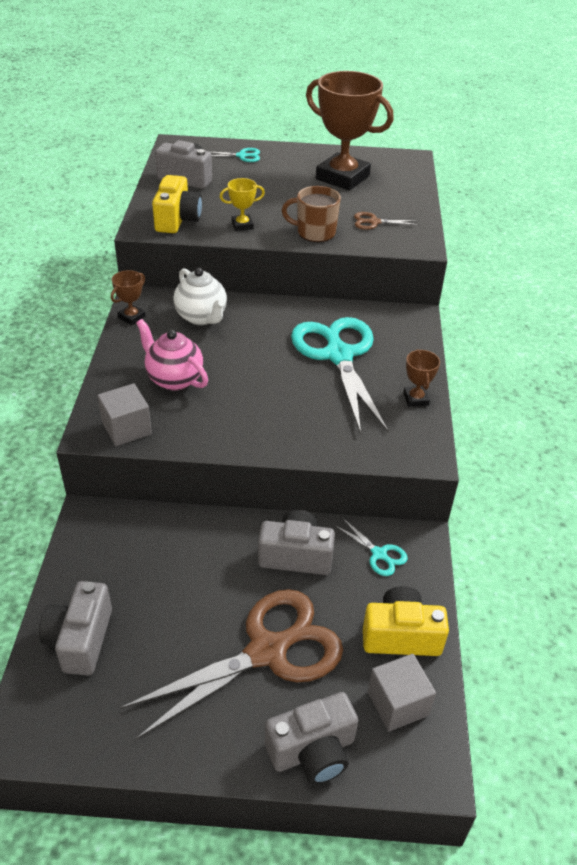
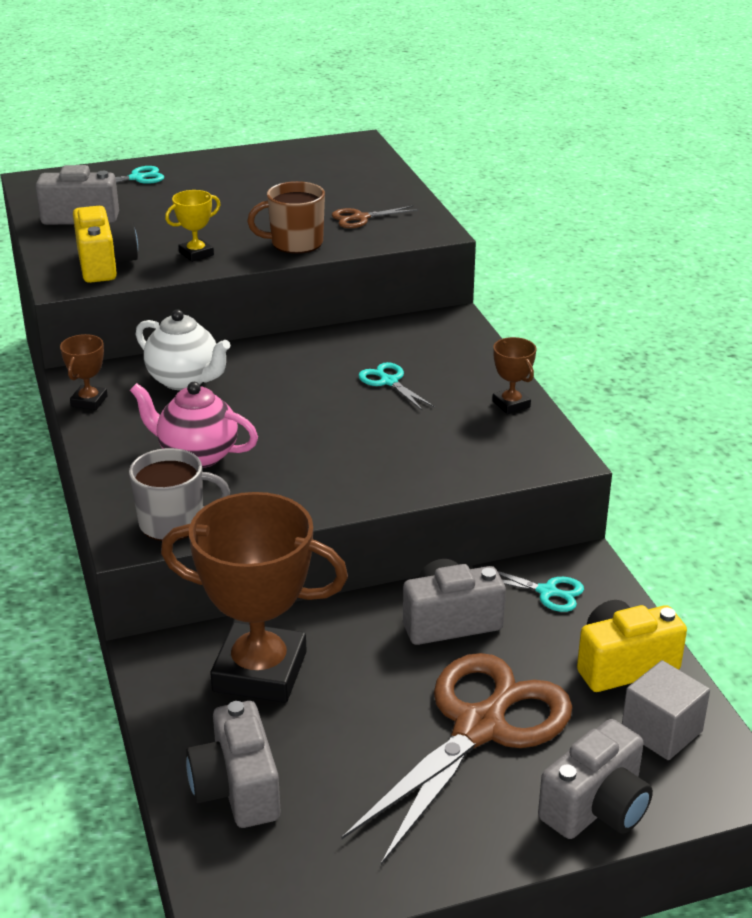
camera: 20 degrees left, 10 degrees down
(127, 428) = (173, 523): grey cube -> grey mug
(338, 355) = (389, 382): turquoise scissors -> turquoise scissors, size x0.42
(342, 177) = (286, 178): brown trophy -> brown trophy (260, 671)

